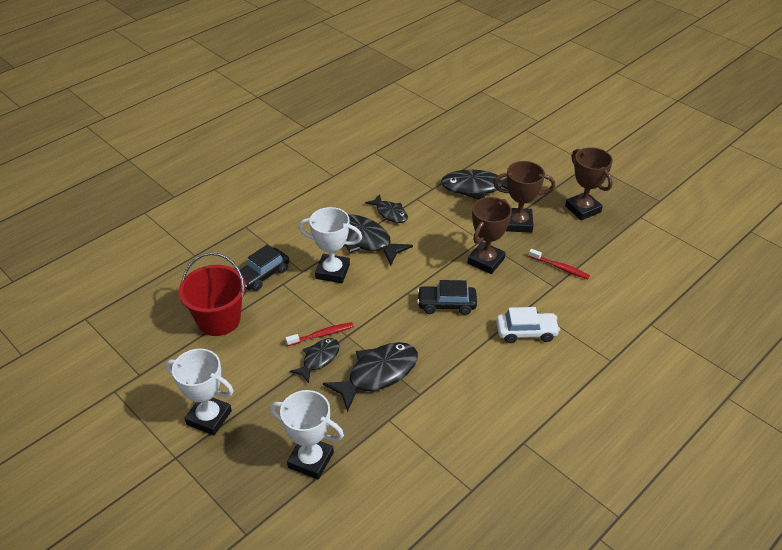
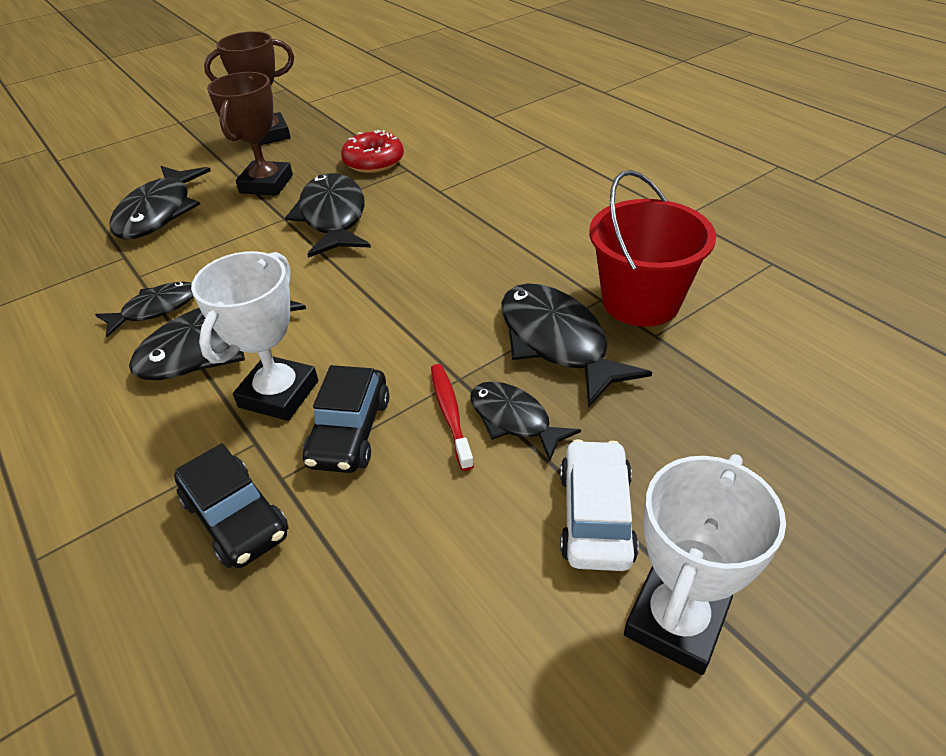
camera: 80 degrees left, 0 degrees up
(219, 320) = (359, 612): red bucket -> red bucket (641, 301)
(311, 460) = (758, 435): white trophy -> none
(446, 304) = (415, 260): black car -> black car (350, 431)
(486, 261) = (333, 217): brown trophy -> black fish
(526, 332) = (488, 197): white car -> white car (595, 515)
(560, 267) = (374, 161): red toothbrush -> red donut

